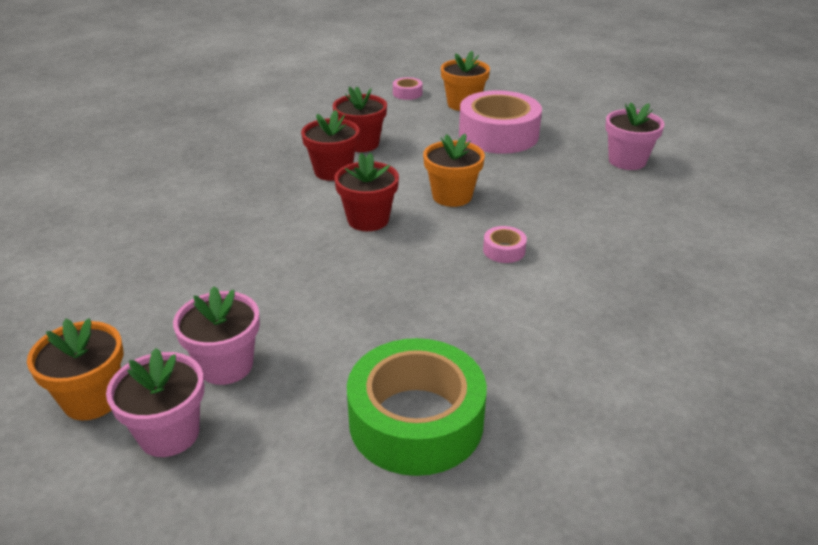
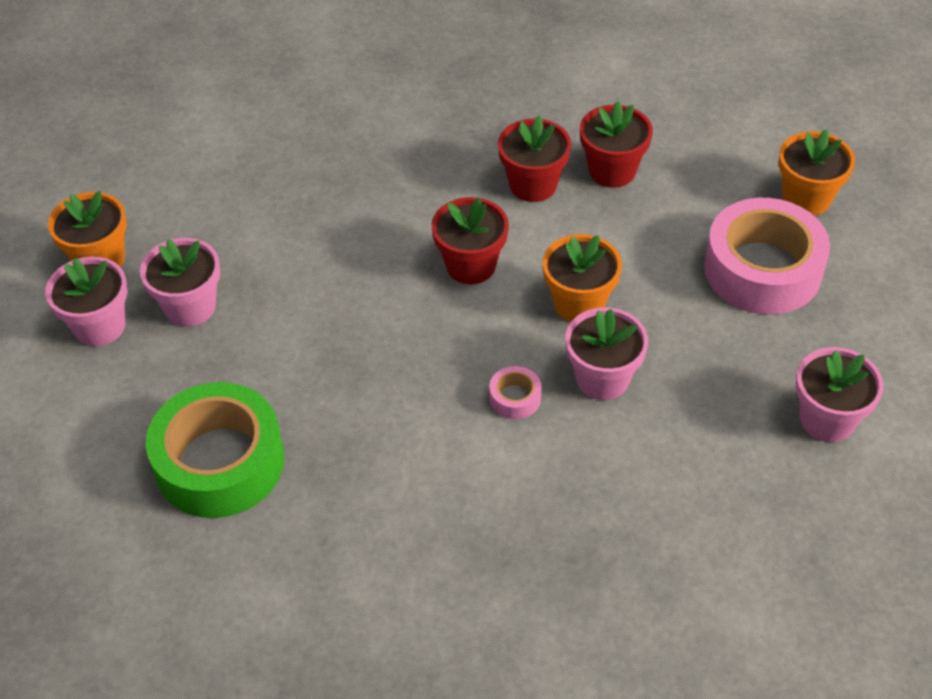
camera: 55 degrees right, 15 degrees up
(407, 93) = (776, 135): pink tape -> none
(523, 213) = (602, 378): none -> pink flower pot

